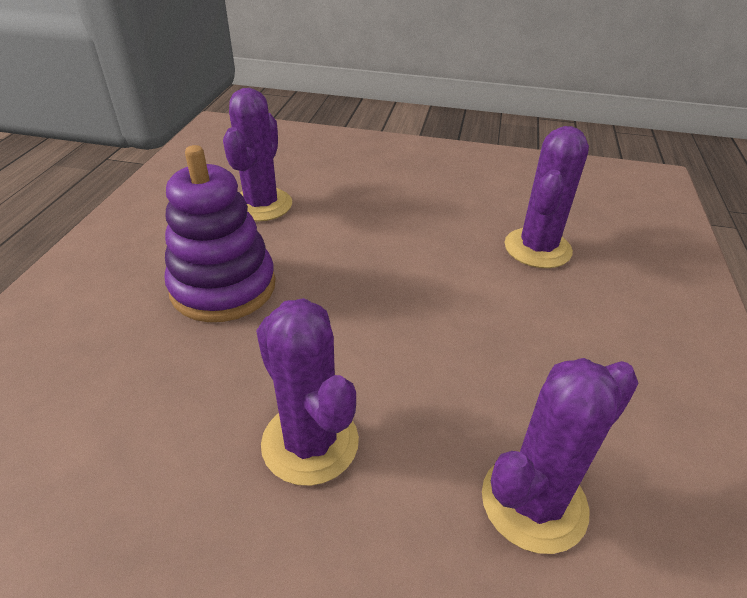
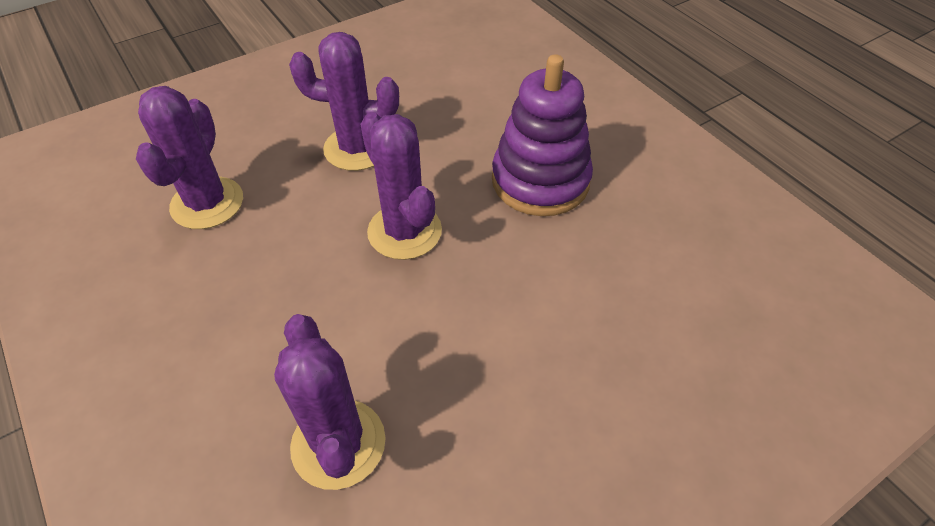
camera: 135 degrees right, 10 degrees up
(261, 205) = (653, 268): purple cactus -> purple cactus (404, 231)

